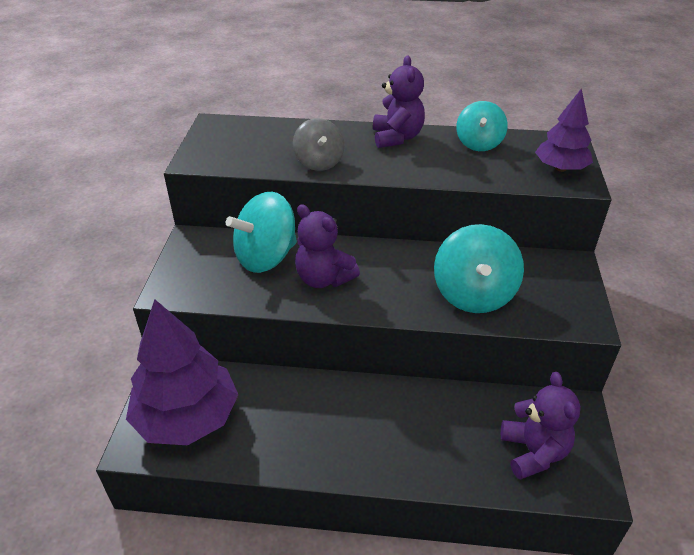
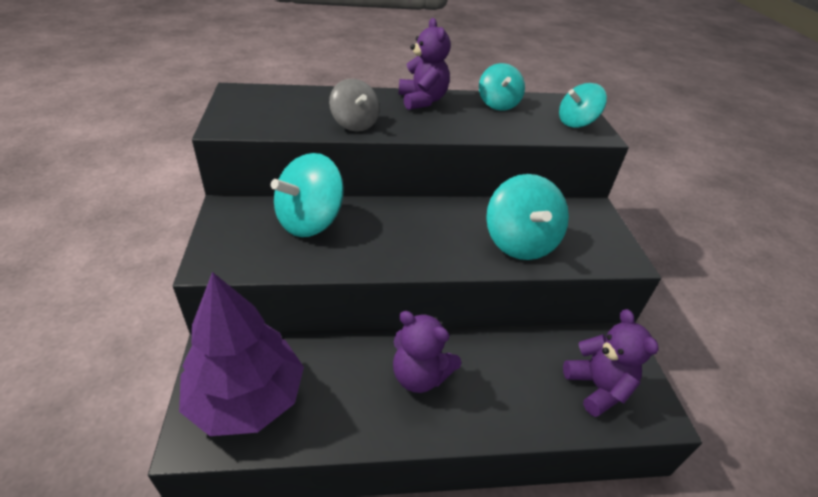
camera: 15 degrees left, 0 degrees up
(324, 279) = (374, 238): purple teddy bear -> purple teddy bear (419, 375)
(560, 168) = (576, 123): purple tree -> turquoise spinning top

